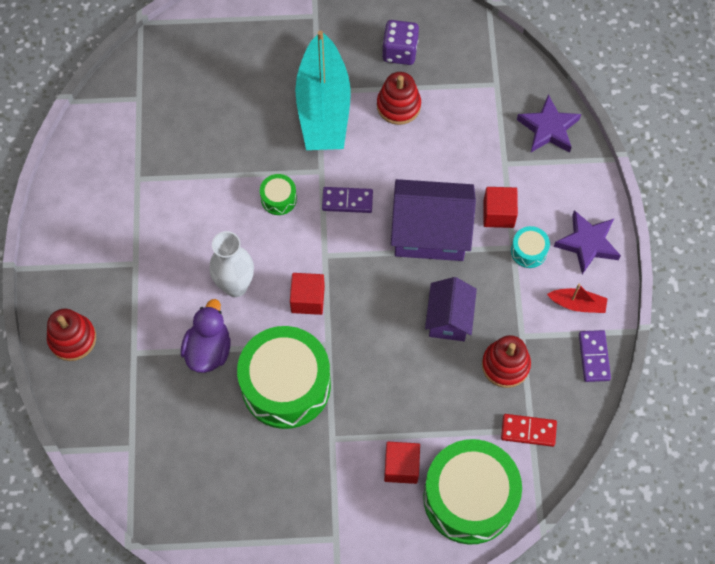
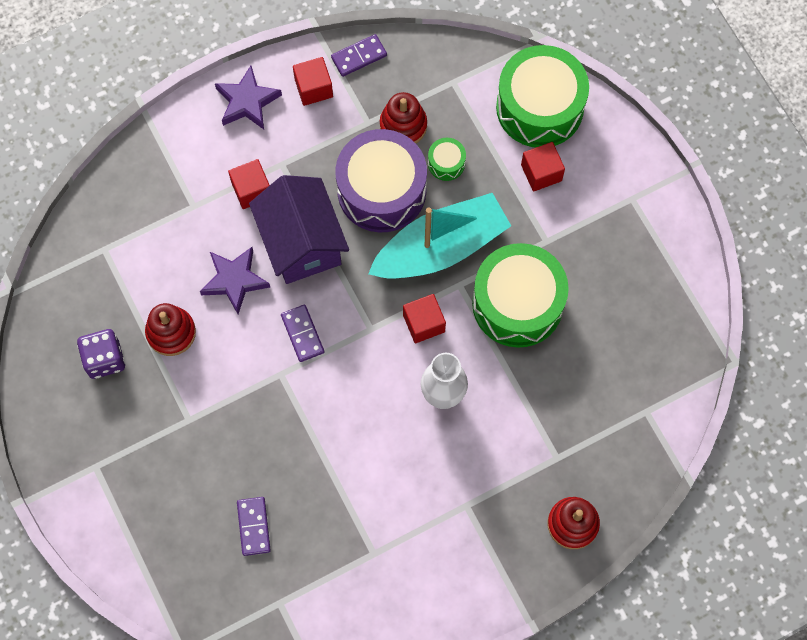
camera: 115 degrees left, 5 degrees up
(207, 104) = (254, 526): none -> purple domino
(208, 350) = (519, 389): purple duck -> none
(278, 199) = (330, 400): green drum -> green drum (446, 163)
(323, 107) = (205, 405): turquoise boat -> turquoise boat (441, 247)
(449, 319) = (381, 190): purple house -> purple drum
(528, 251) = (279, 149): turquoise drum -> none
(528, 431) = (455, 84): red domino -> none
(548, 128) = (135, 181): purple star -> purple star (234, 280)
(577, 304) = (313, 88): red boat -> red cube

